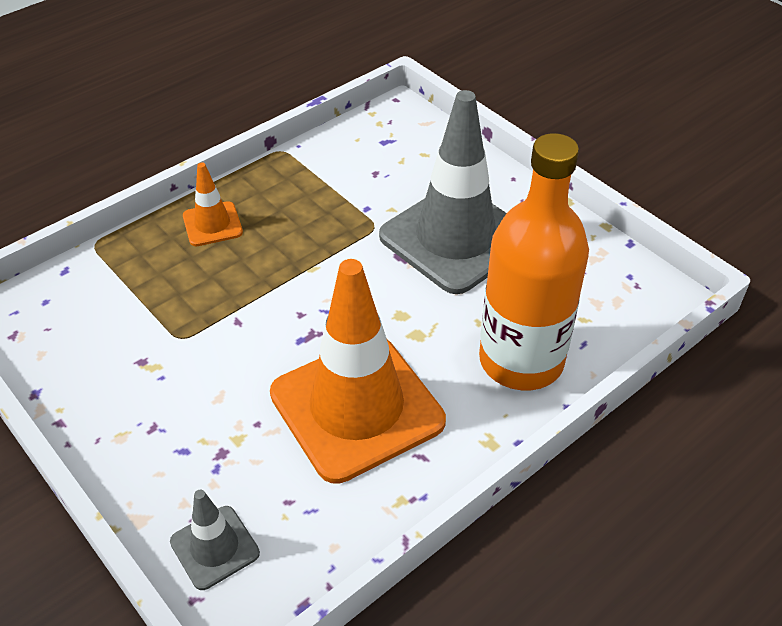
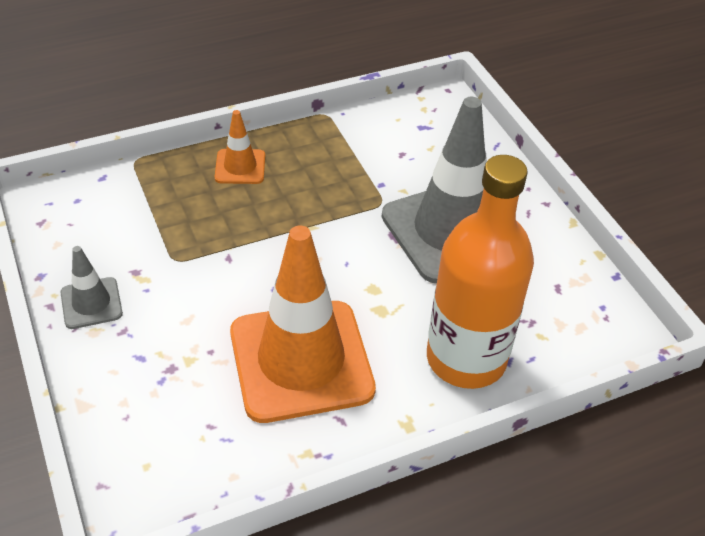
camera: 15 degrees right, 0 degrees up
(215, 547) = (134, 447): grey traffic cone -> grey traffic cone (91, 303)

